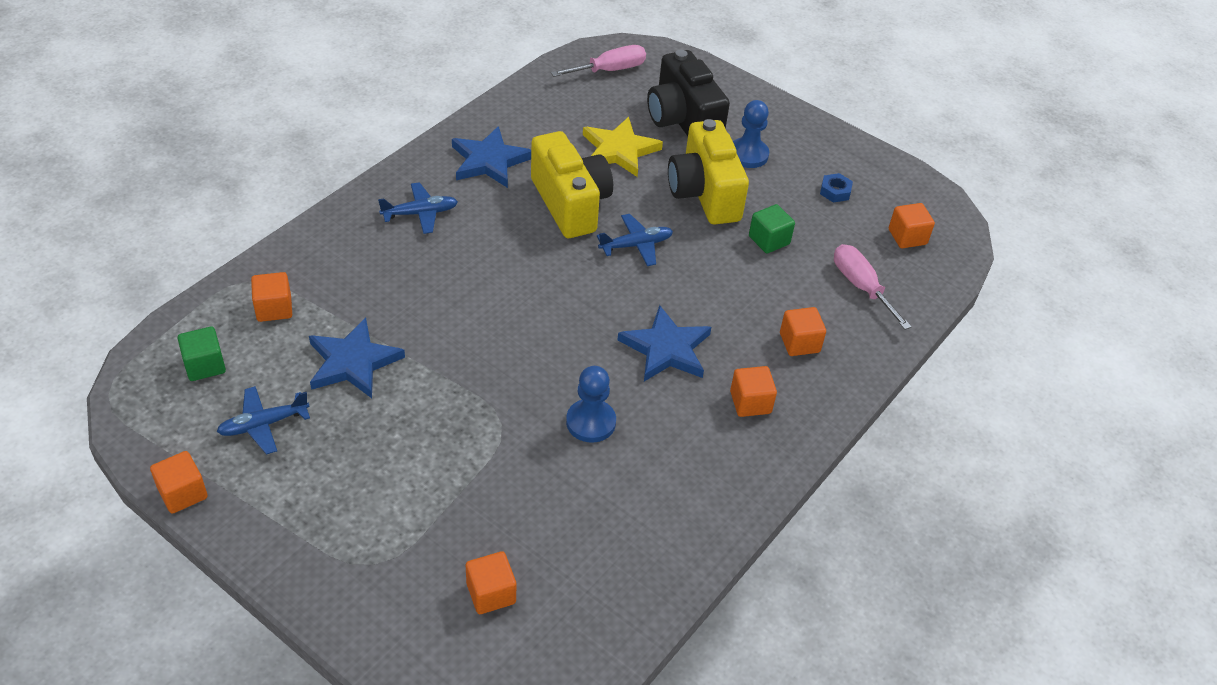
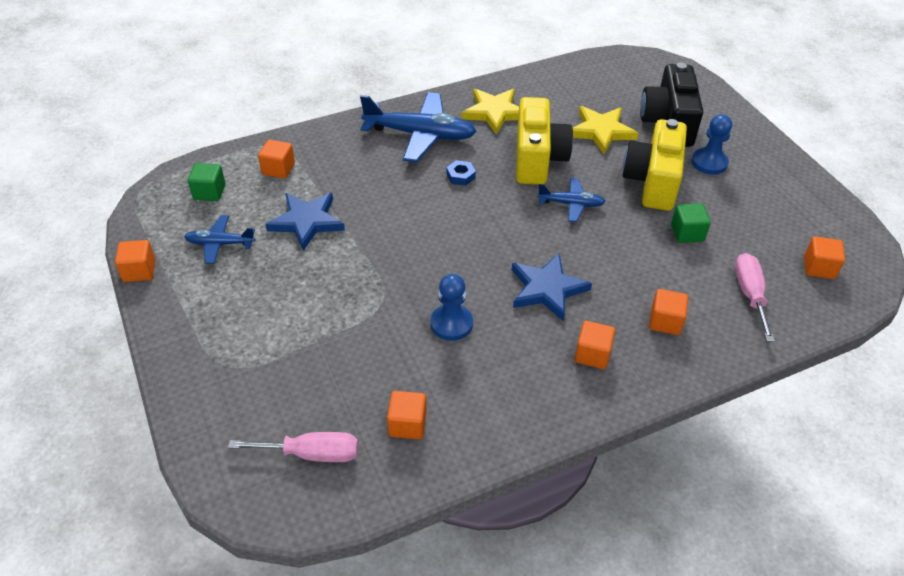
camera: 30 degrees right, 0 degrees up
(420, 213) = (420, 135): blue plane -> blue plane, size x1.86
(489, 161) = (494, 112): blue star -> yellow star
(491, 593) = (295, 422): orange cube -> orange cube (407, 424)
(609, 70) = (630, 72): pink screwdriver -> pink screwdriver (312, 454)
(835, 191) = (771, 212): blue nut -> blue nut (460, 176)

